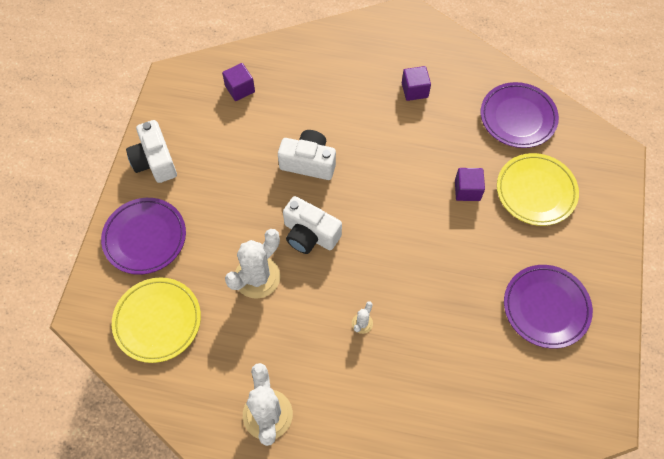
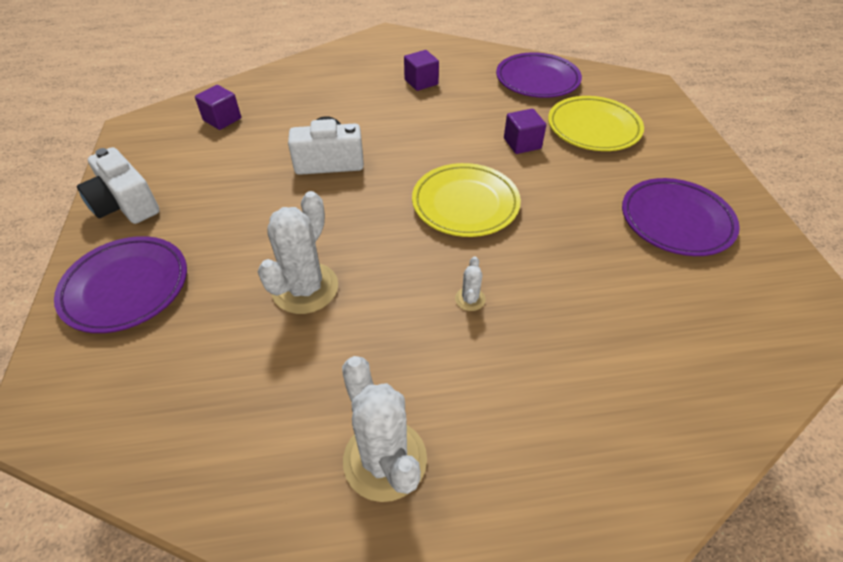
camera: 20 degrees left, 15 degrees down
(157, 321) = (166, 385): yellow plate -> yellow plate (465, 204)
(310, 234) = (359, 226): white camera -> none

